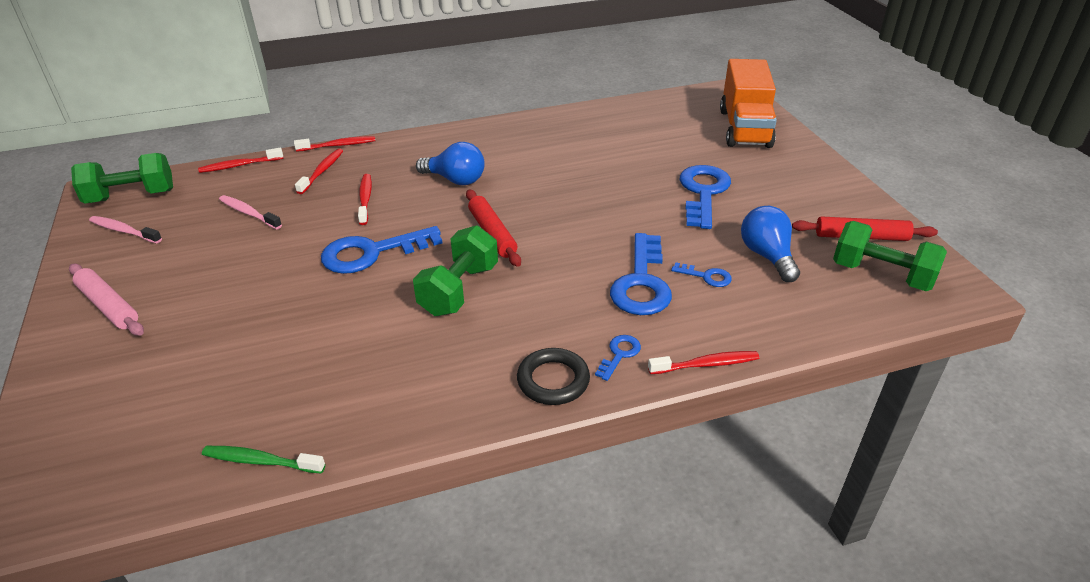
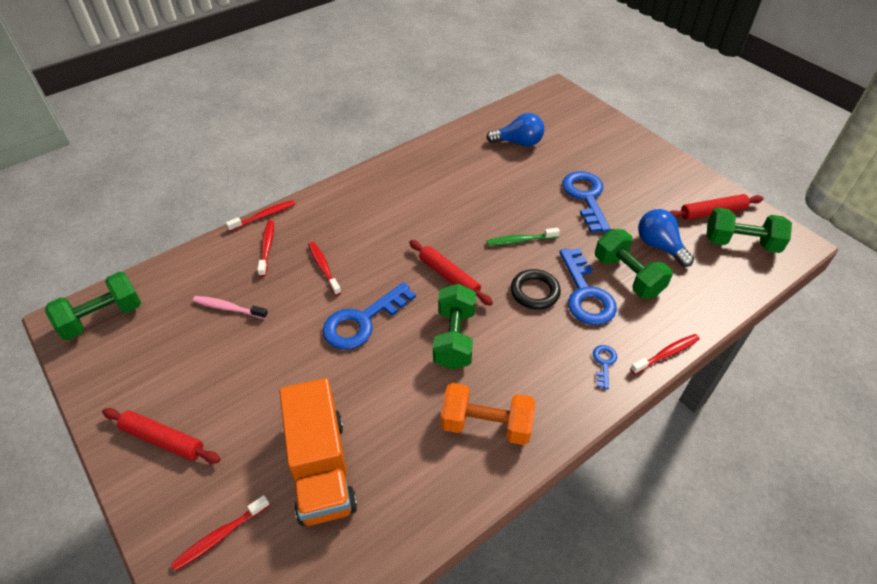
camera: 20 degrees left, 10 degrees up
(108, 306) = (163, 439): pink rolling pin -> red rolling pin
(124, 231) = (122, 357): pink toothbrush -> none
(239, 165) = (186, 258): red toothbrush -> red toothbrush (220, 536)
(261, 461) = (395, 543): green toothbrush -> green toothbrush (520, 240)
(438, 378) = (486, 425): none -> orange dumbbell
(455, 180) = (388, 229): blue light bulb -> blue light bulb (518, 142)
(553, 380) = (570, 400): black ring -> black ring (535, 292)
(706, 276) = (627, 276): blue key -> green dumbbell
(744, 128) = (584, 127): orange truck -> orange truck (321, 468)

